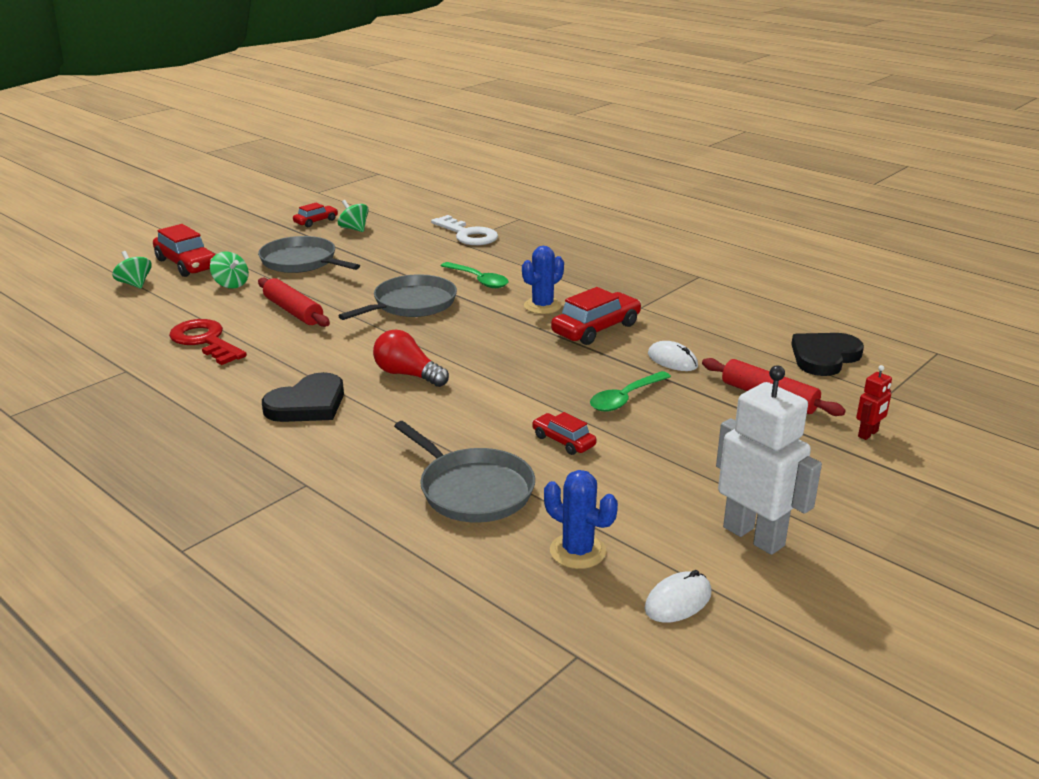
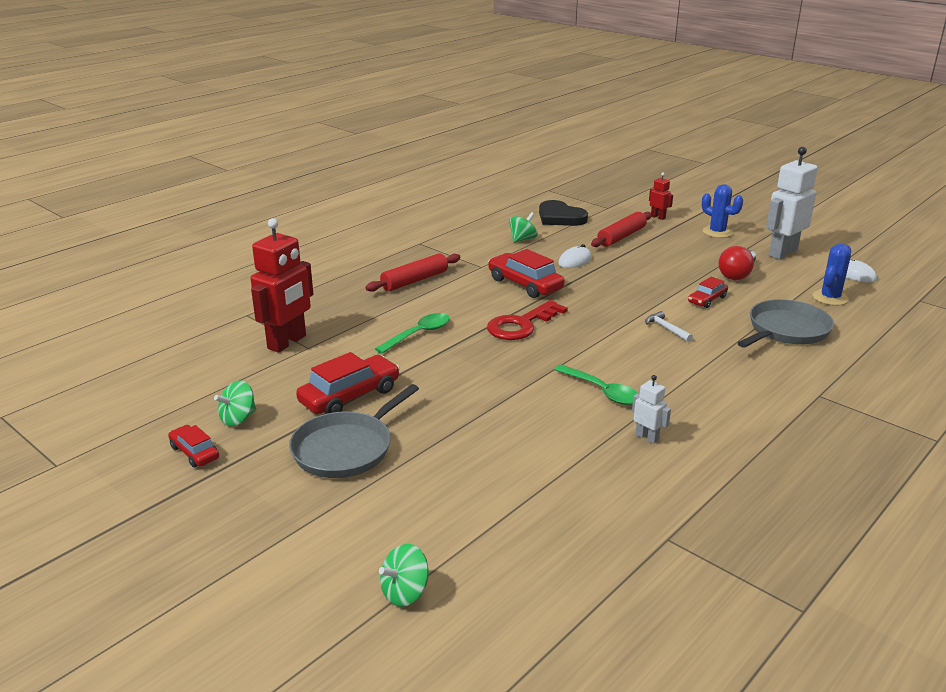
camera: 90 degrees left, 0 degrees up
(187, 264) = (334, 552): red car -> red car (350, 396)
(205, 341) = (581, 490): red key -> red key (521, 325)
(231, 284) = (414, 497): green spinning top -> green spinning top (522, 239)
(266, 374) = (647, 437): none -> white robot
(293, 311) = (496, 438): red rolling pin -> red rolling pin (414, 280)
(307, 404) = (697, 407): black heart -> none
(408, 375) = (627, 362): red light bulb -> red light bulb (737, 274)
(411, 304) = (476, 367): grey pan -> none
(468, 235) = (287, 342): white key -> red robot
(482, 404) = (666, 328): none -> white hammer
(542, 306) = (480, 304): blue cactus -> blue cactus (717, 232)
(625, 398) = (638, 278): green spoon -> green spoon (602, 391)

